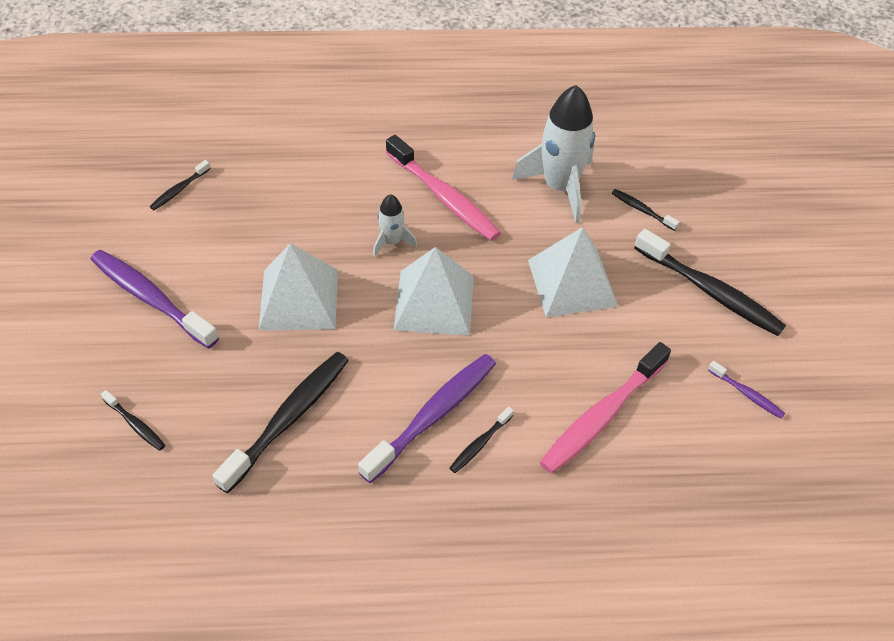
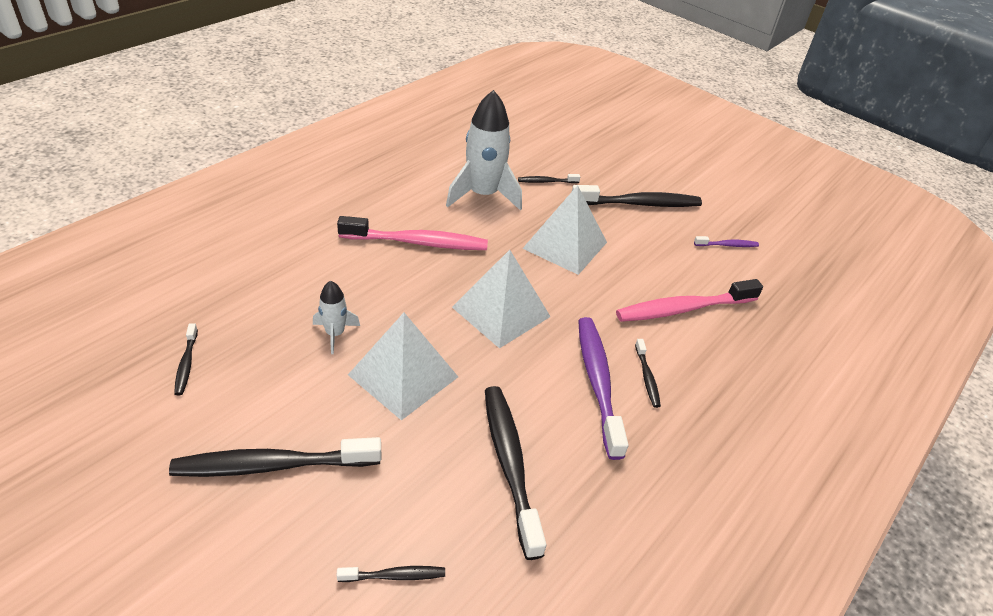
camera: 50 degrees left, 10 degrees down
(150, 298) = (272, 465): purple toothbrush -> black toothbrush
(392, 242) = (420, 292): white rocket -> white rocket (335, 334)
(601, 416) = (683, 309): pink toothbrush -> pink toothbrush turned 75 degrees clockwise

